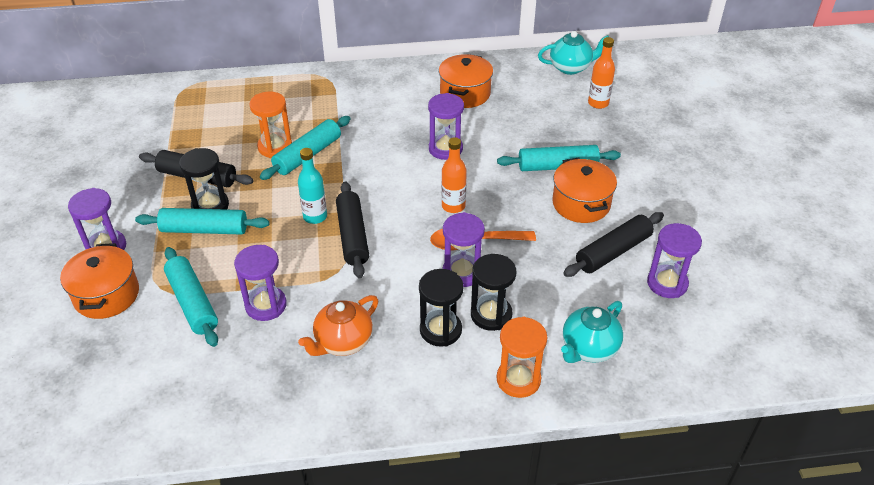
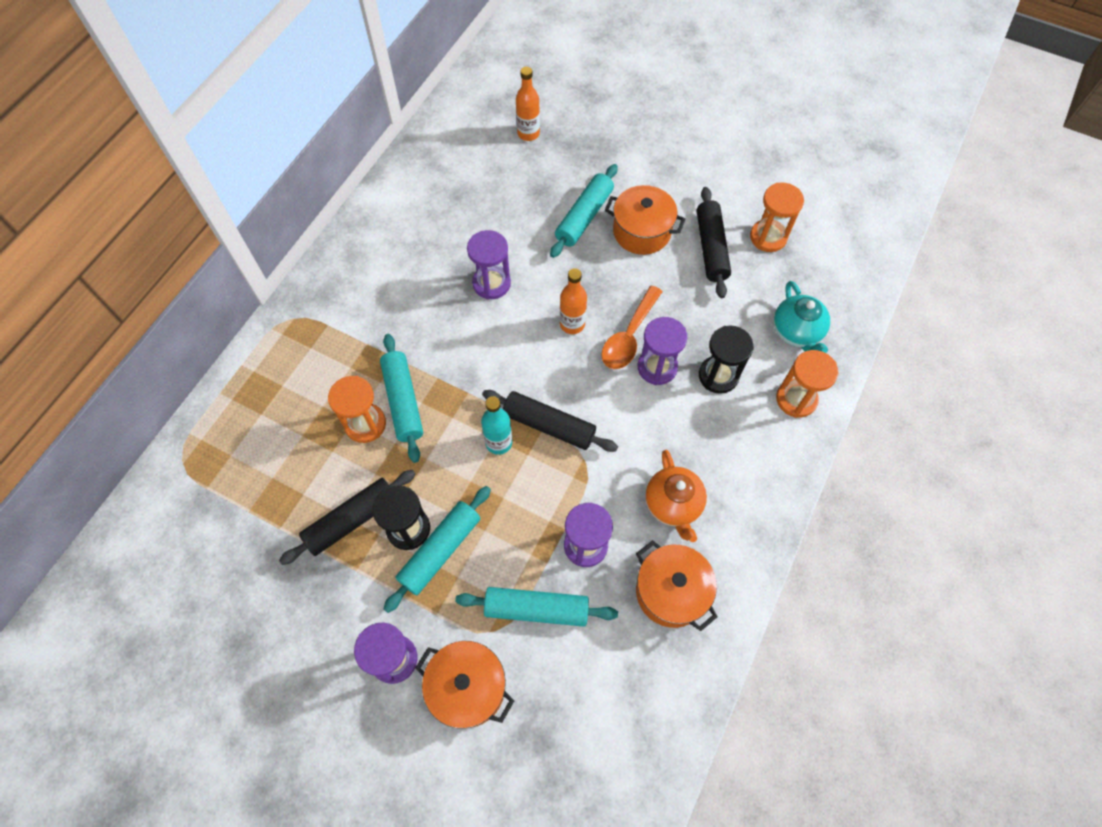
camera: 55 degrees left, 20 degrees up
(440, 330) = (710, 422): black hourglass -> none
(465, 93) = (426, 220): orange pot -> orange pot (671, 591)
(571, 67) = (462, 118): turquoise teapot -> none
(667, 283) = (768, 237): purple hourglass -> orange hourglass

